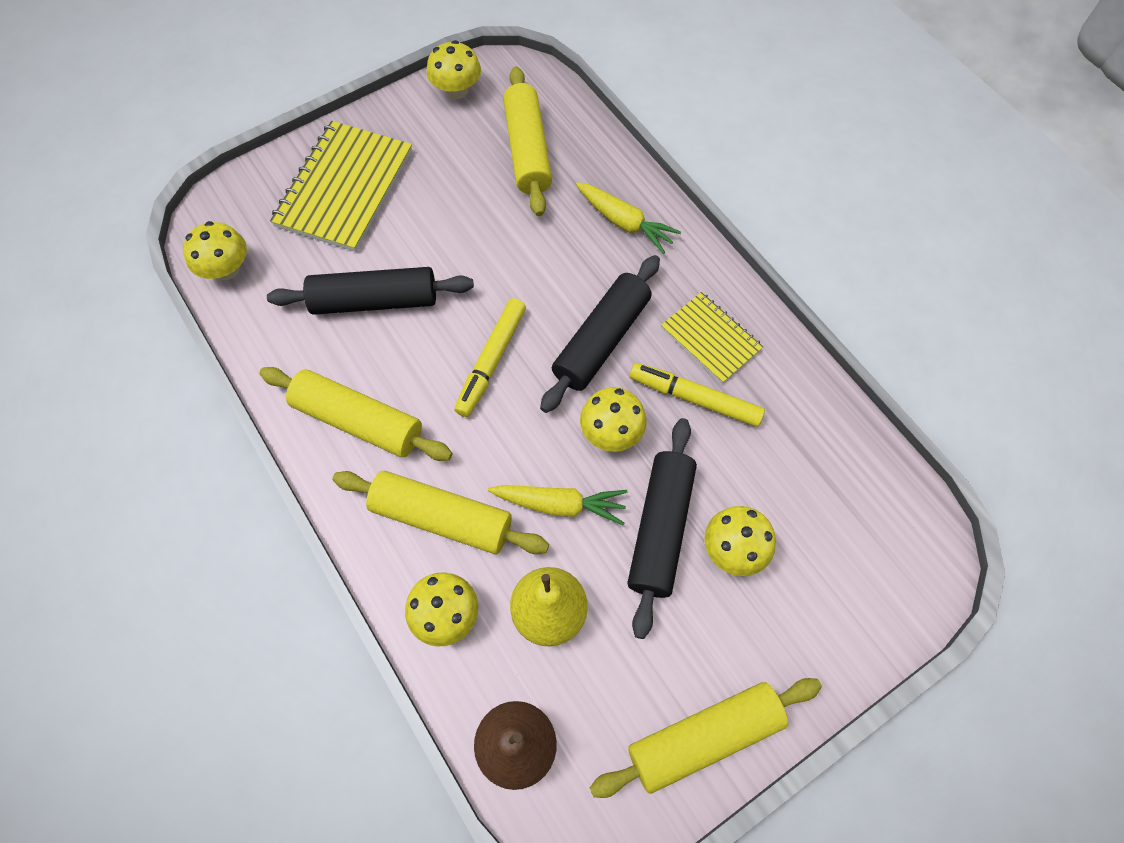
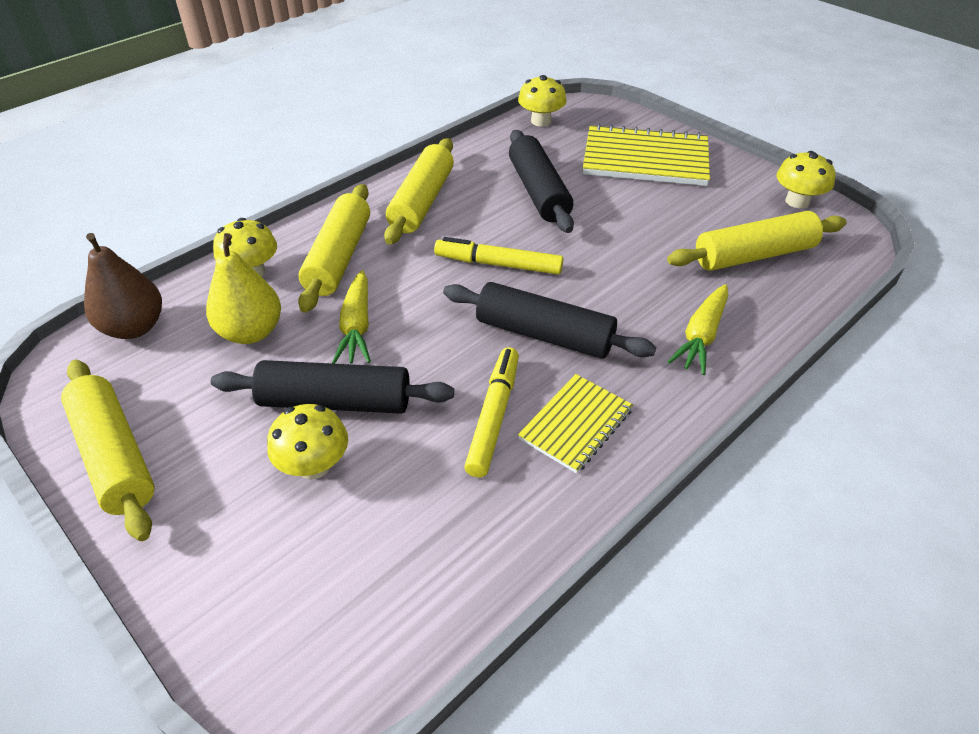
camera: 80 degrees right, 20 degrees down
(611, 432) = (439, 353): yellow mushroom -> none

